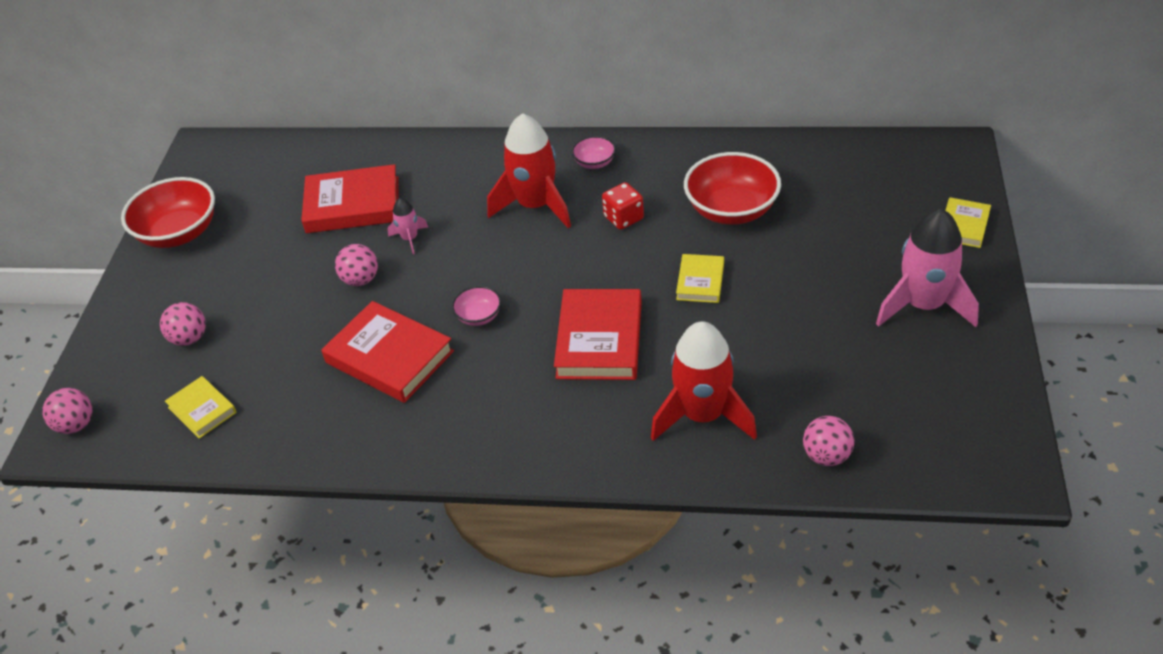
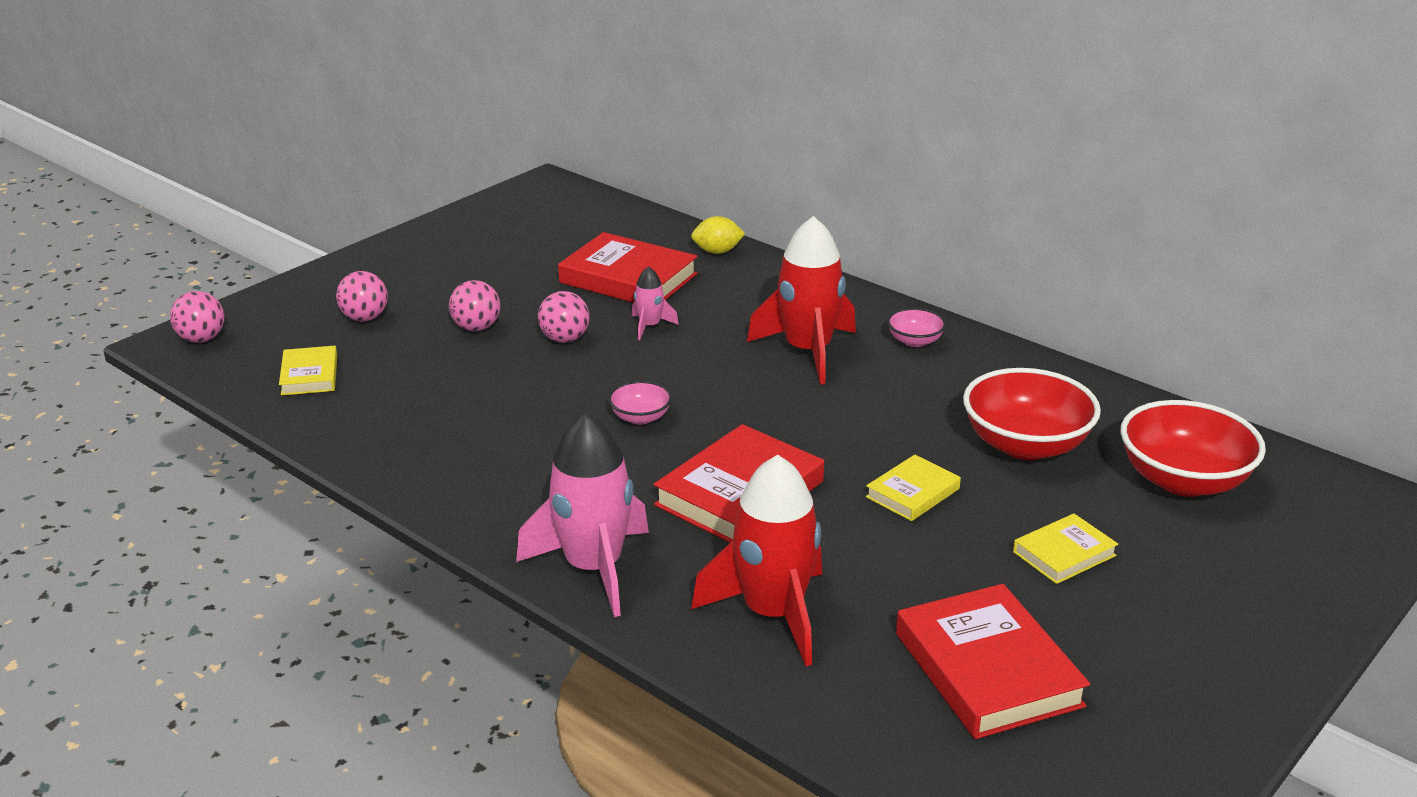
camera: 30 degrees right, 15 degrees down
(179, 233) = (451, 238): red bowl -> red bowl (1183, 480)
(389, 357) = (517, 411): red book -> red book (988, 669)
(393, 151) = (717, 251): none -> yellow lemon
(623, 218) = (891, 401): red dice -> none
(826, 456) = (873, 726): pink ball -> pink ball (476, 328)
(924, 305) = (1172, 641): pink rocket -> pink rocket (593, 568)
(963, 226) = (1320, 587): yellow book -> yellow book (1064, 554)

